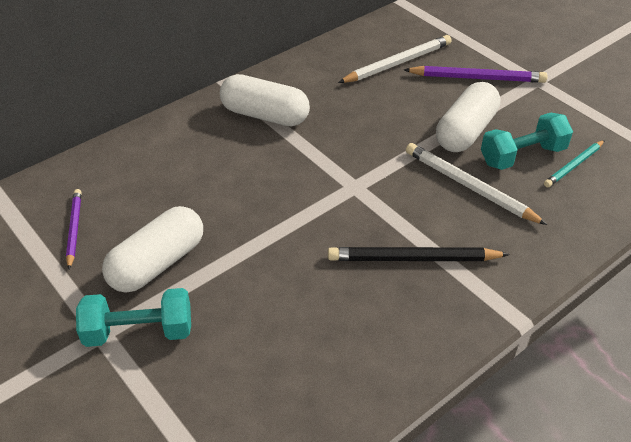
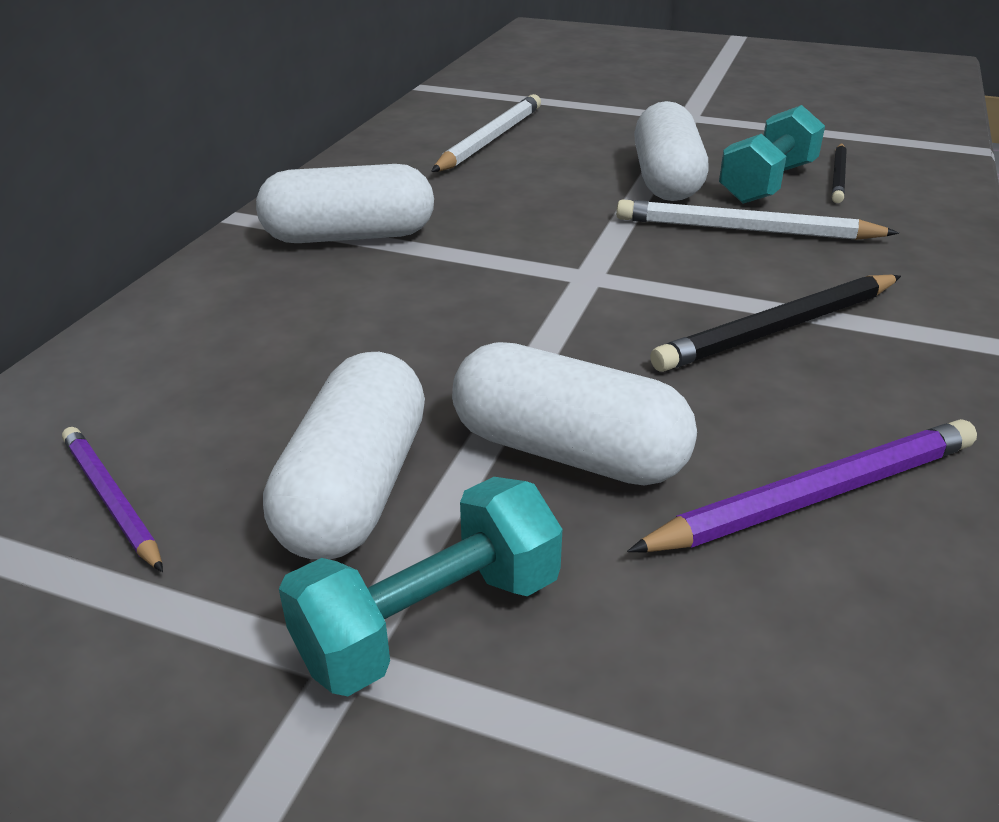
camera: 30 degrees left, 10 degrees down
(251, 283) = (568, 451): none -> white capsule
(477, 78) = (613, 130): purple pencil -> purple pencil (816, 495)
(574, 165) = (838, 176): turquoise pencil -> black pencil

